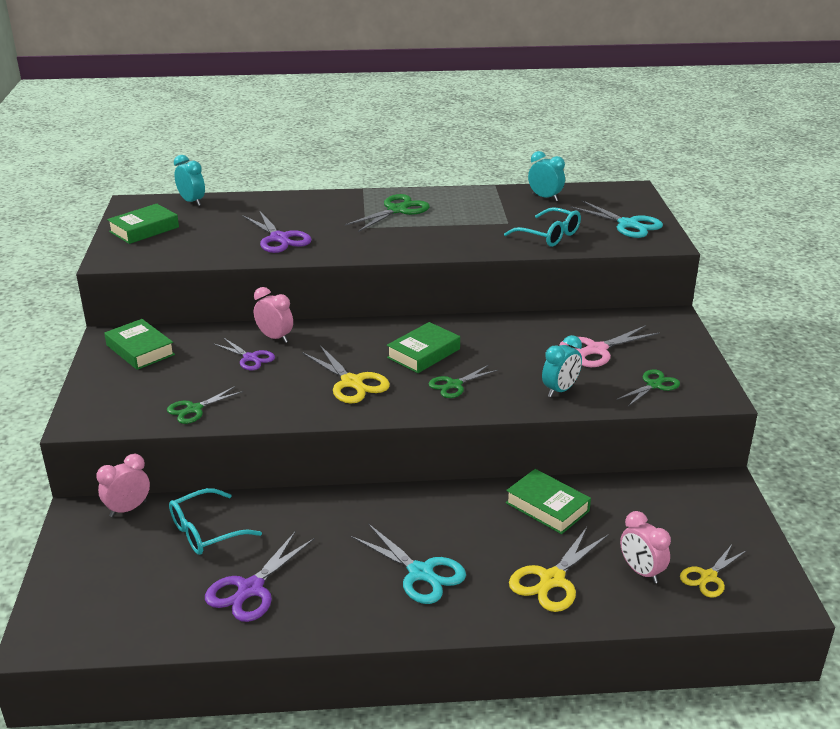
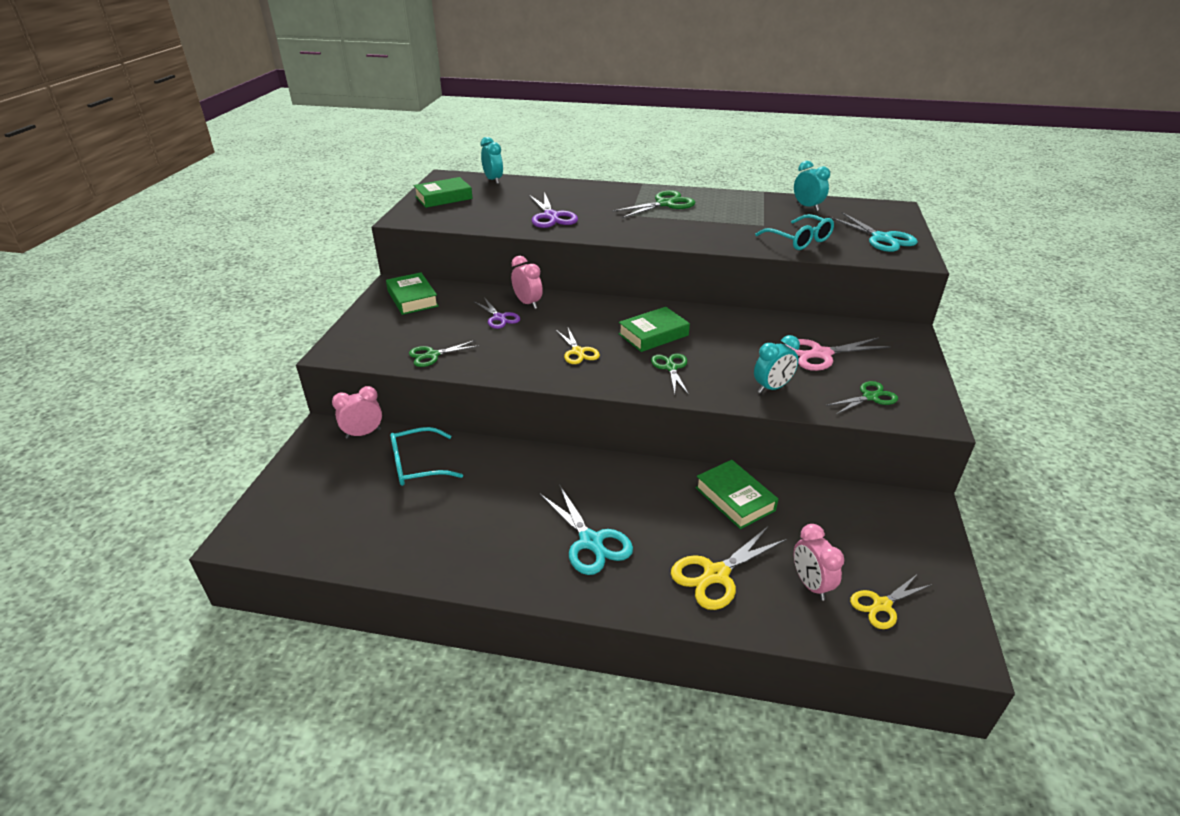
camera: 15 degrees right, 5 degrees up
(250, 589) = (433, 526): purple scissors -> none
(352, 382) = (578, 352): yellow scissors -> yellow scissors, size x0.66
(454, 385) = (671, 368): green scissors -> green scissors turned 105 degrees clockwise

